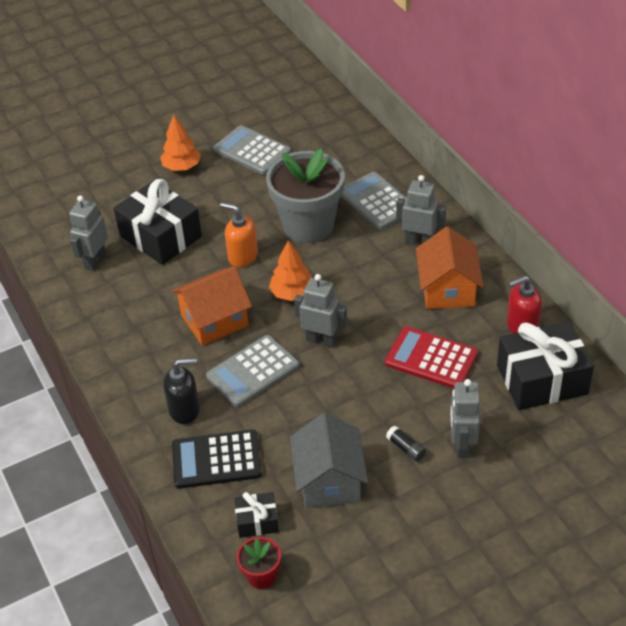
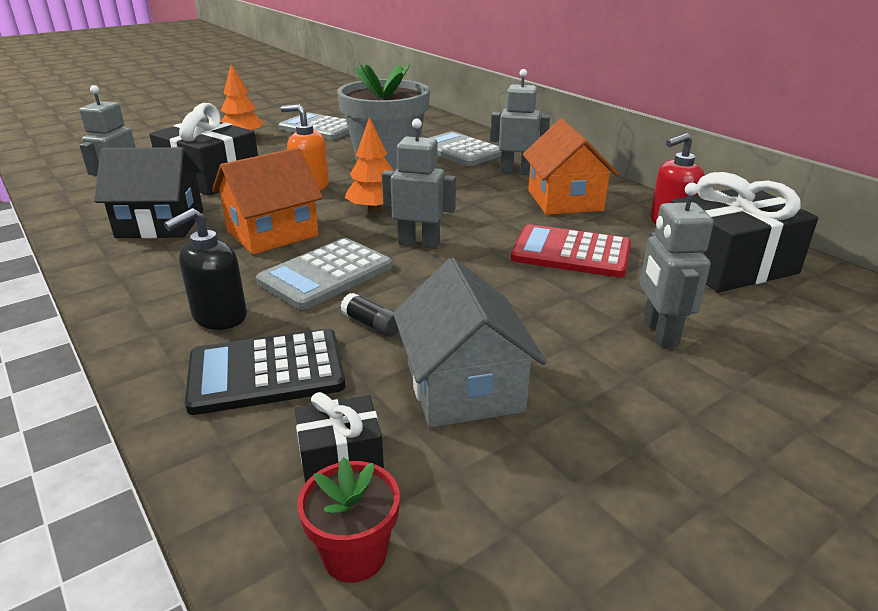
camera: 10 degrees left, 15 degrees down
(131, 302) = (160, 224): none -> black house
(184, 410) = (219, 317): black soap dispenser -> black soap dispenser turned 150 degrees clockwise
(406, 448) = (575, 340): black glue stick -> black glue stick (372, 324)

